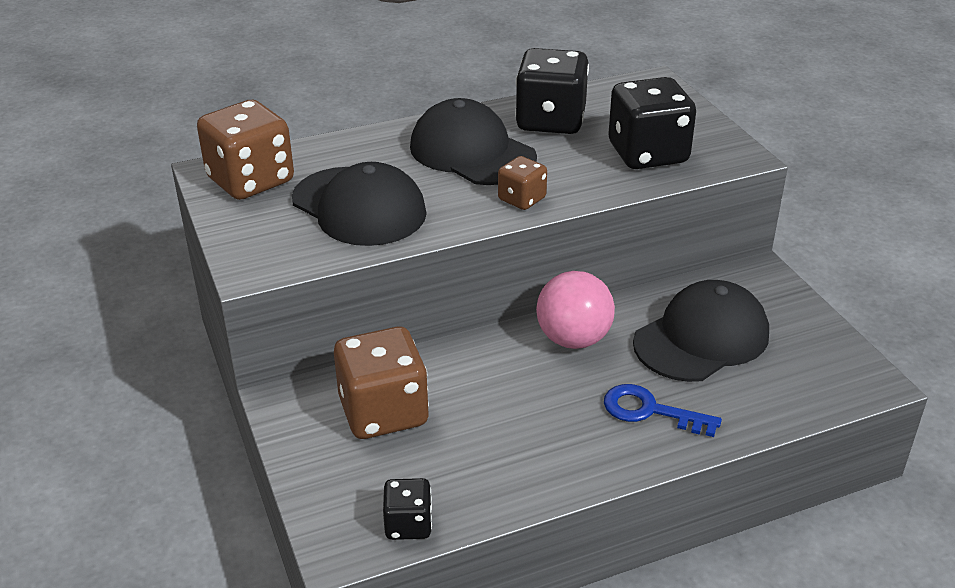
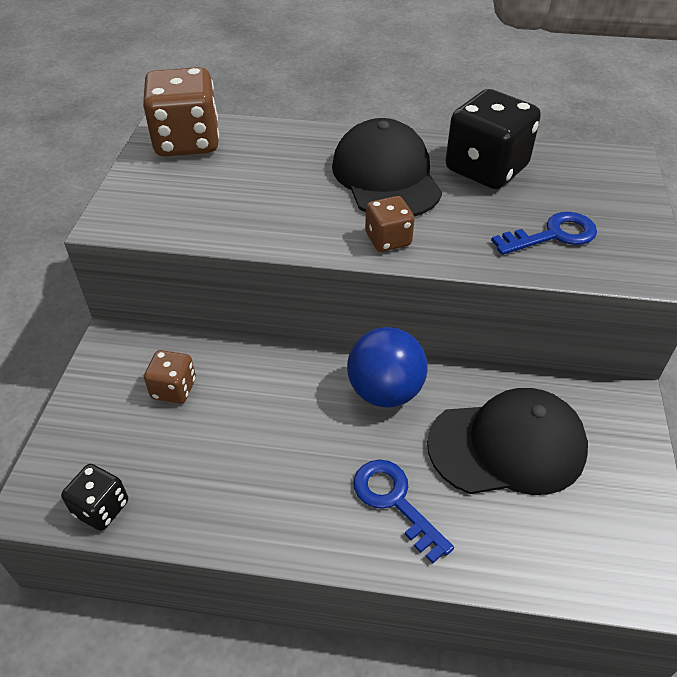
camera: 30 degrees right, 10 degrees up
(359, 207) = (244, 196): black cap -> none
(383, 412) = (174, 389): brown dice -> brown dice, size x0.52
(573, 339) = (385, 391): pink ball -> blue ball
(648, 154) = (553, 235): black dice -> blue key

